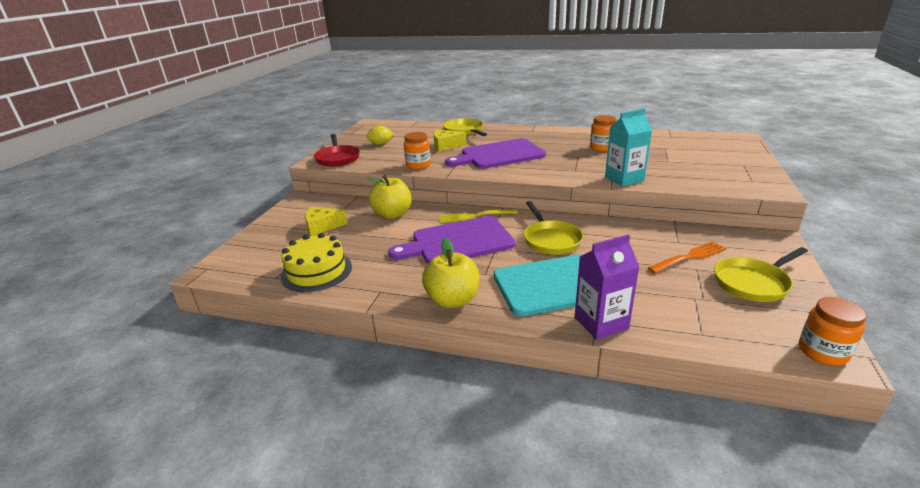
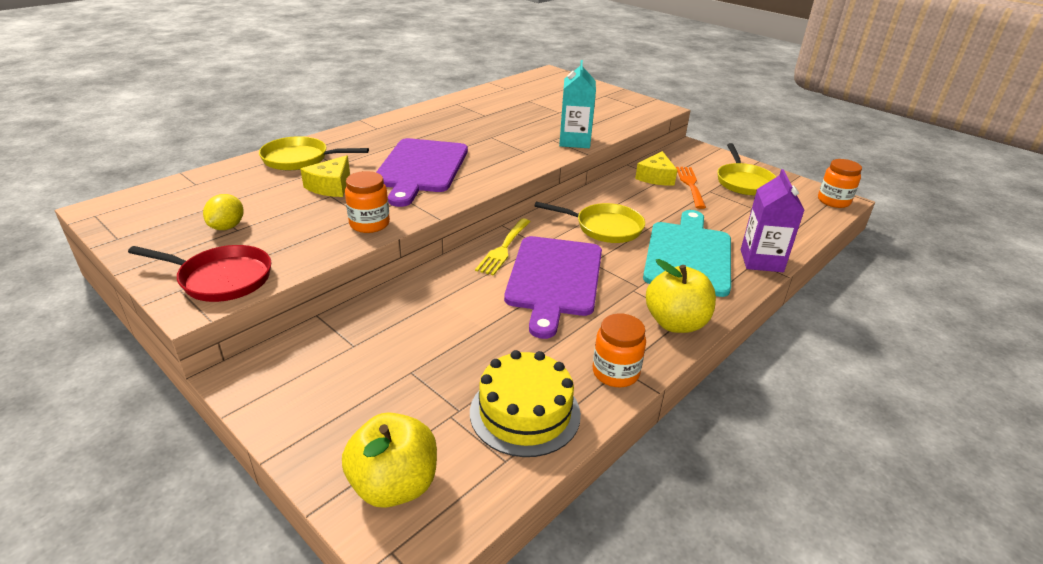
camera: 65 degrees left, 5 degrees up
(322, 227) = (386, 376): yellow cheese -> yellow cheese (656, 177)
(392, 214) = (425, 302): yellow apple -> yellow apple (394, 485)
(602, 148) = (487, 120): orange jar -> orange jar (615, 372)

